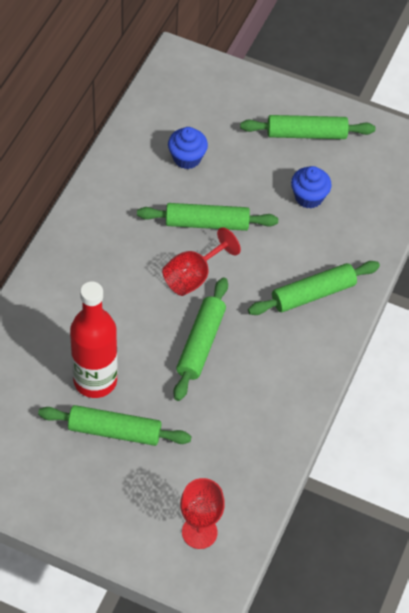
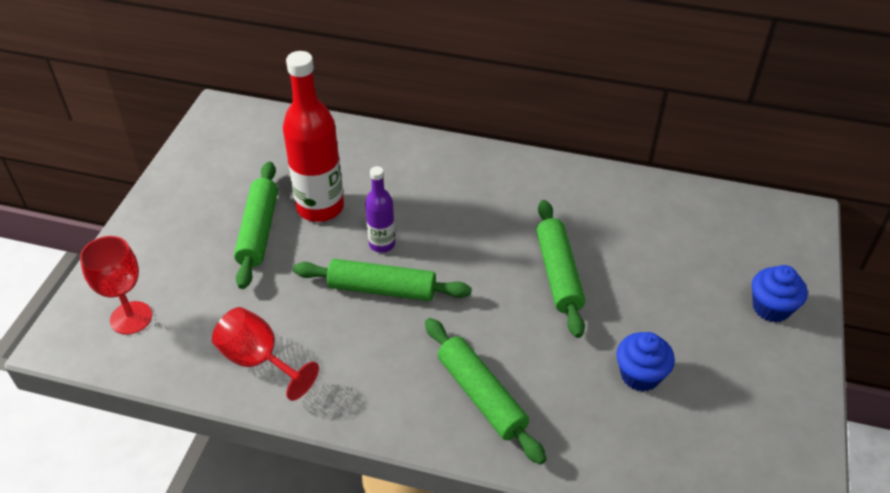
camera: 85 degrees right, 10 degrees down
(150, 338) = (382, 244): none -> purple bottle
(187, 158) = (649, 244): blue cupcake -> blue cupcake (771, 308)
(193, 276) = (476, 271): red goblet -> red goblet (259, 360)
(306, 134) = (748, 361): green rolling pin -> none

